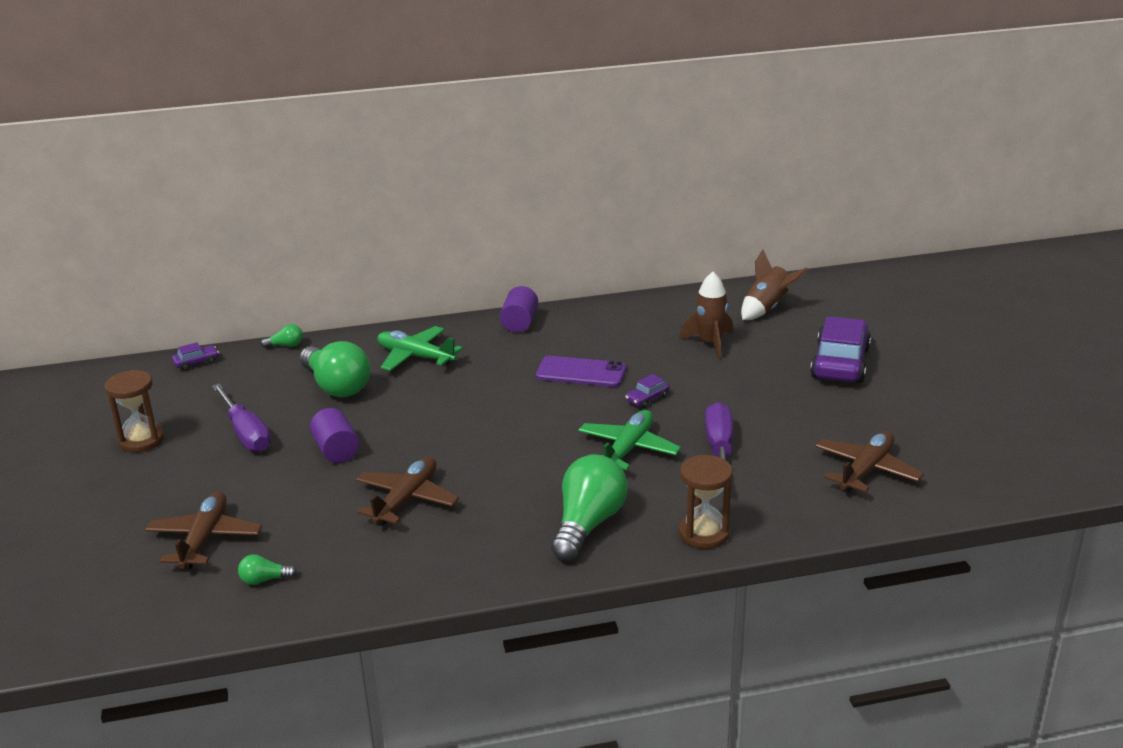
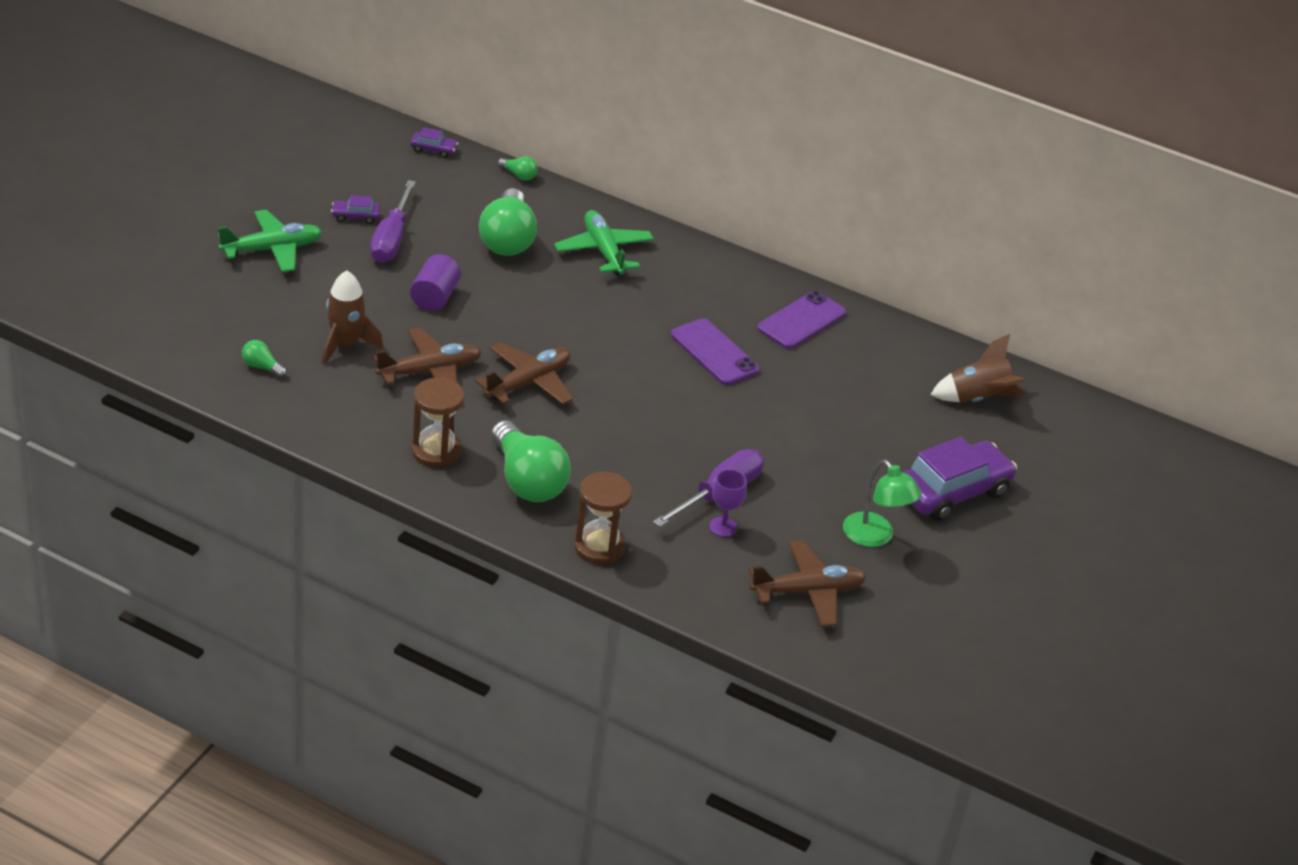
camera: 35 degrees right, 10 degrees up
(141, 440) = (315, 198): brown hourglass -> brown hourglass (436, 451)
(205, 539) = (262, 309): brown plane -> brown plane (528, 382)
(519, 323) = (734, 272): purple cylinder -> none
(588, 524) = (527, 480): green light bulb -> green light bulb turned 90 degrees clockwise
(603, 325) = (801, 321): none -> purple phone
(628, 449) = (648, 443): green plane -> green plane (272, 249)
(647, 398) = (731, 412): purple car -> purple car (355, 216)
(710, 343) = (867, 398): brown rocket -> brown rocket (345, 345)
(755, 467) = (723, 527): none -> purple goblet
(845, 414) = (875, 537): none -> green lamp

